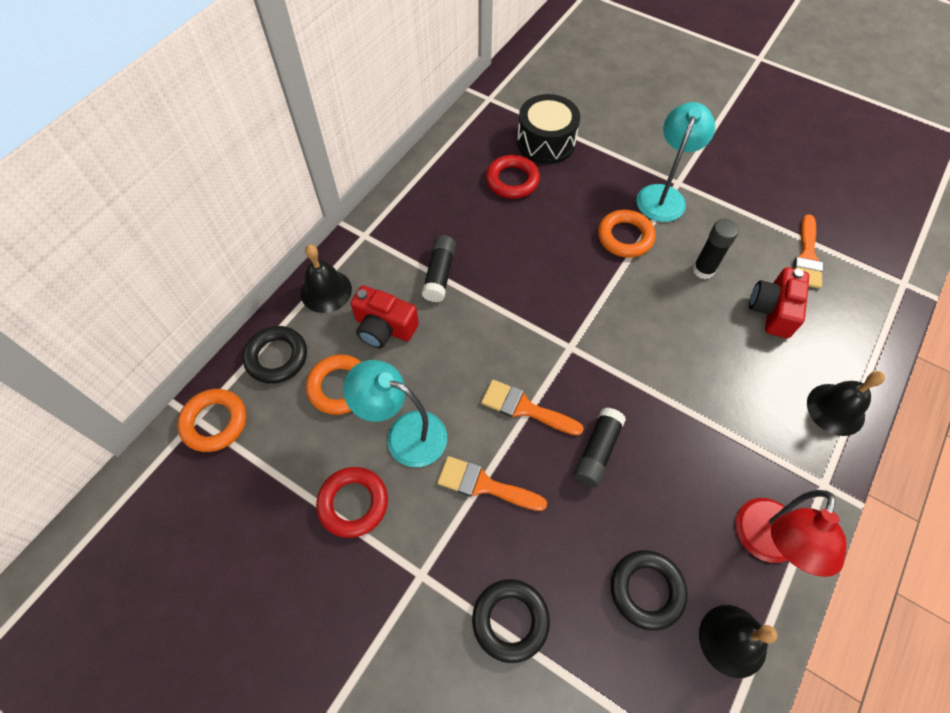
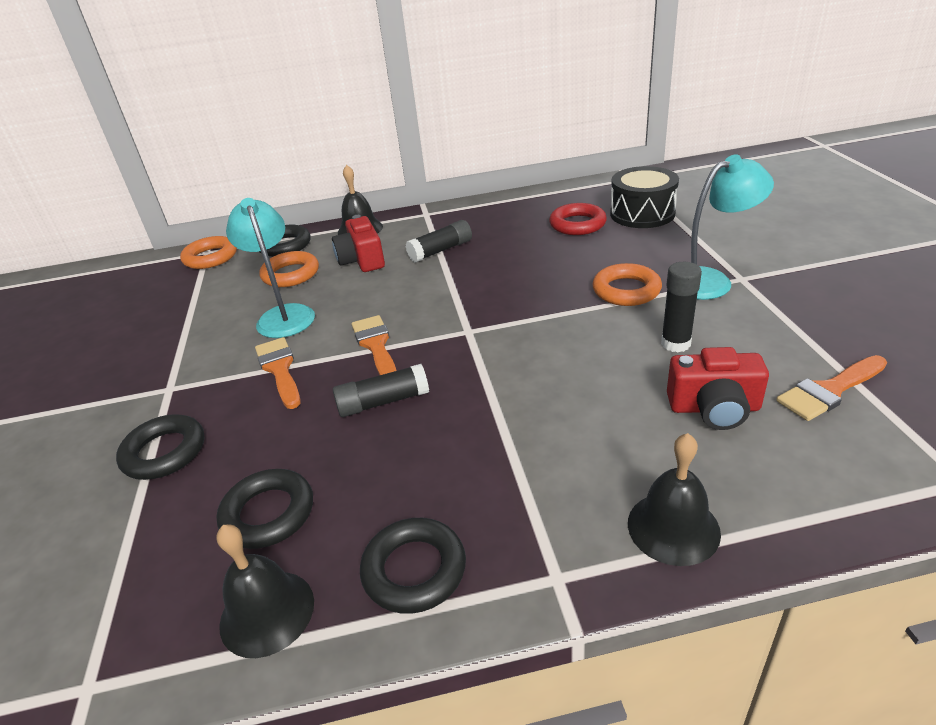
camera: 50 degrees right, 25 degrees down
(353, 503) = (202, 330): red ring -> none
(764, 544) = (414, 570): red lamp -> black ring
(772, 310) = (714, 408): red camera -> red camera turned 150 degrees counterclockwise

